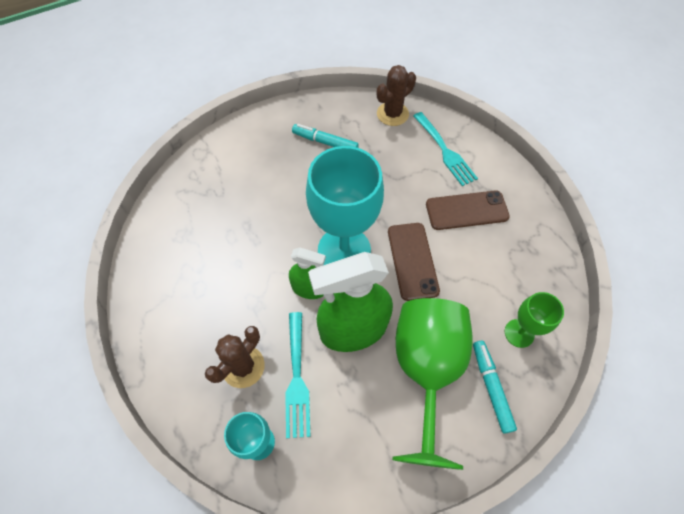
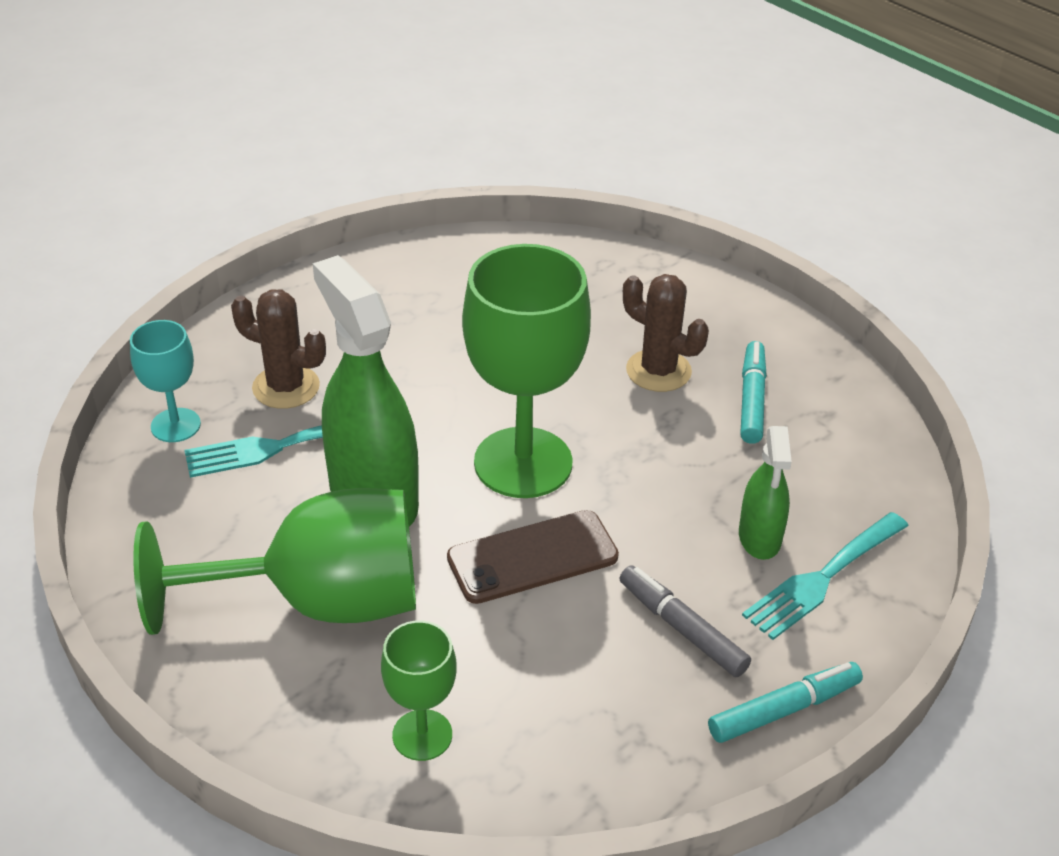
camera: 75 degrees right, 20 degrees down
(309, 288) = (435, 432): green spray bottle -> green spray bottle (759, 537)
(344, 250) = (523, 463): turquoise goblet -> green goblet
(392, 114) = (878, 483): brown cactus -> brown cactus (658, 371)
(466, 210) = (682, 628): brown phone -> grey marker
(491, 387) = (304, 697): turquoise marker -> turquoise marker (784, 710)

